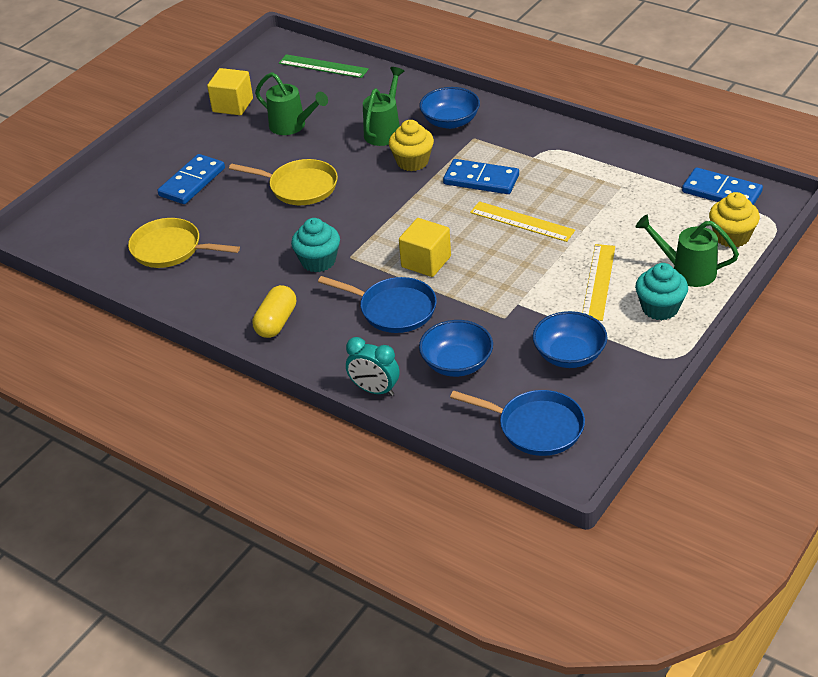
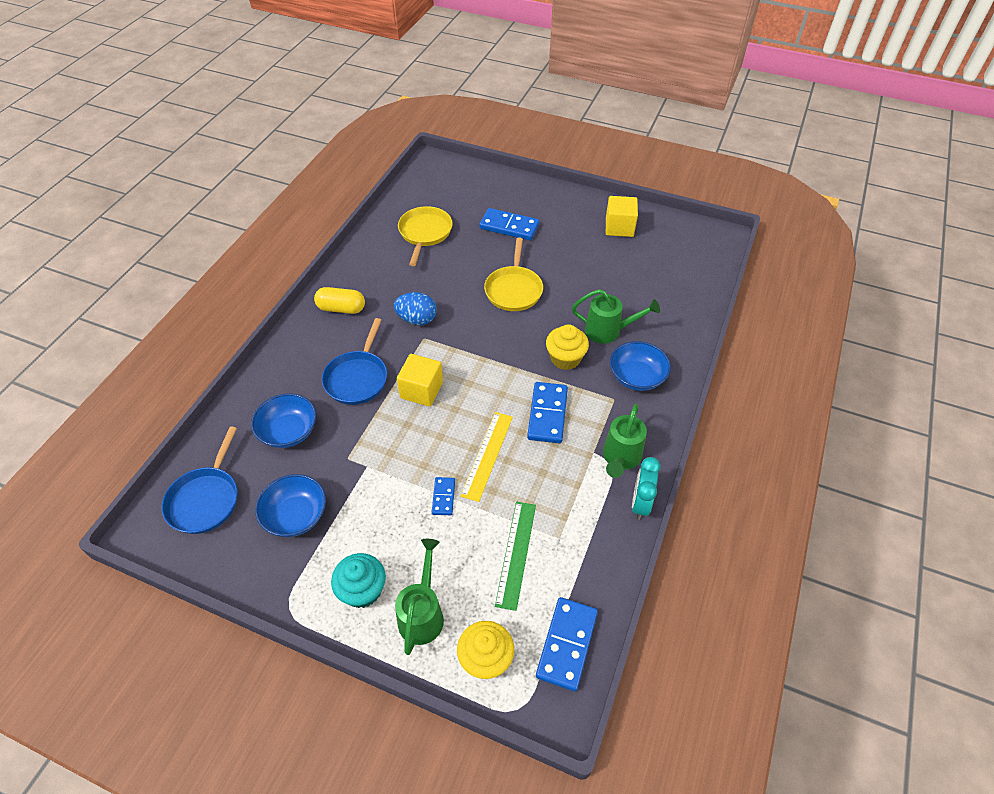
camera: 75 degrees right, 10 degrees up
(292, 126) = (599, 269): green watering can -> green watering can (620, 458)
(318, 261) = (417, 319): turquoise cupcake -> blue egg
(323, 66) = (698, 271): green ruler -> green ruler (516, 554)
(374, 390) = (260, 382): turquoise clock -> turquoise clock (640, 503)
(565, 252) = (443, 497): none -> blue domino
(599, 282) = (401, 530): yellow ruler -> none

